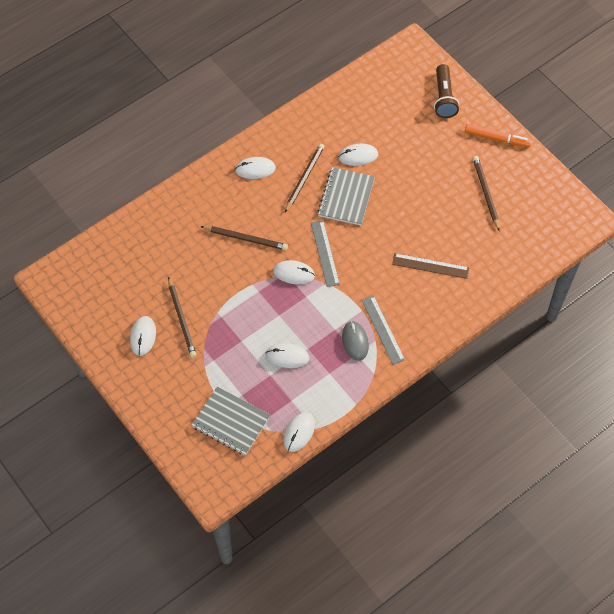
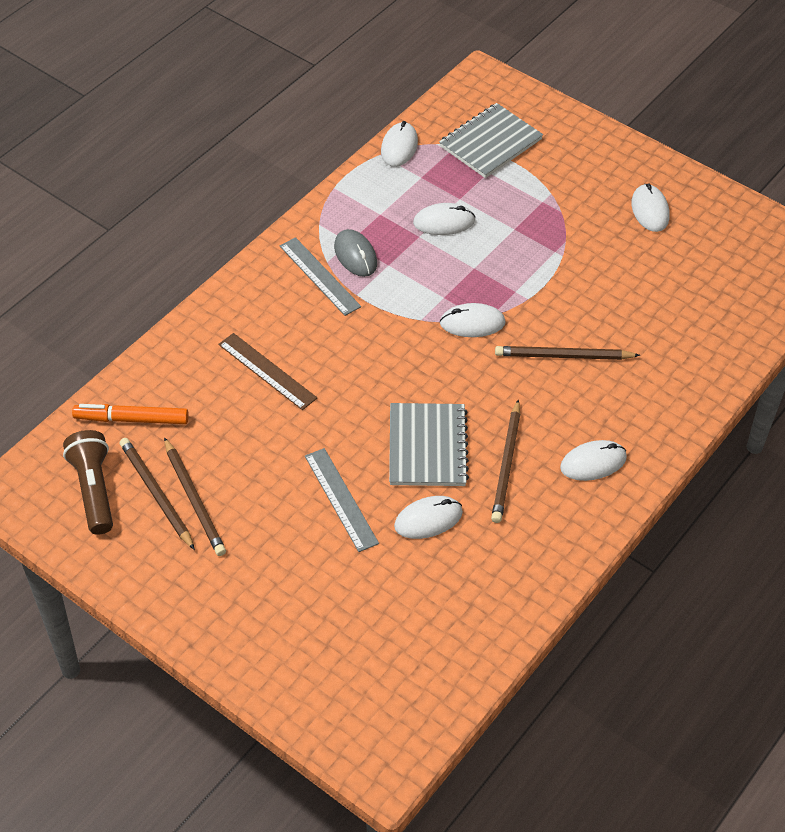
camera: 165 degrees right, 10 degrees down
(182, 319) = (608, 239): brown pencil -> brown pencil (156, 494)
(231, 422) = (490, 143): grey notebook -> grey notebook turned 60 degrees counterclockwise
(325, 253) = (435, 358): grey ruler -> grey ruler (340, 499)
(430, 266) = (267, 371): brown ruler -> brown ruler turned 45 degrees clockwise
(444, 98) = (298, 662): brown flashlight -> brown flashlight (94, 489)
(497, 139) = (186, 601): orange marker -> orange marker (131, 419)

